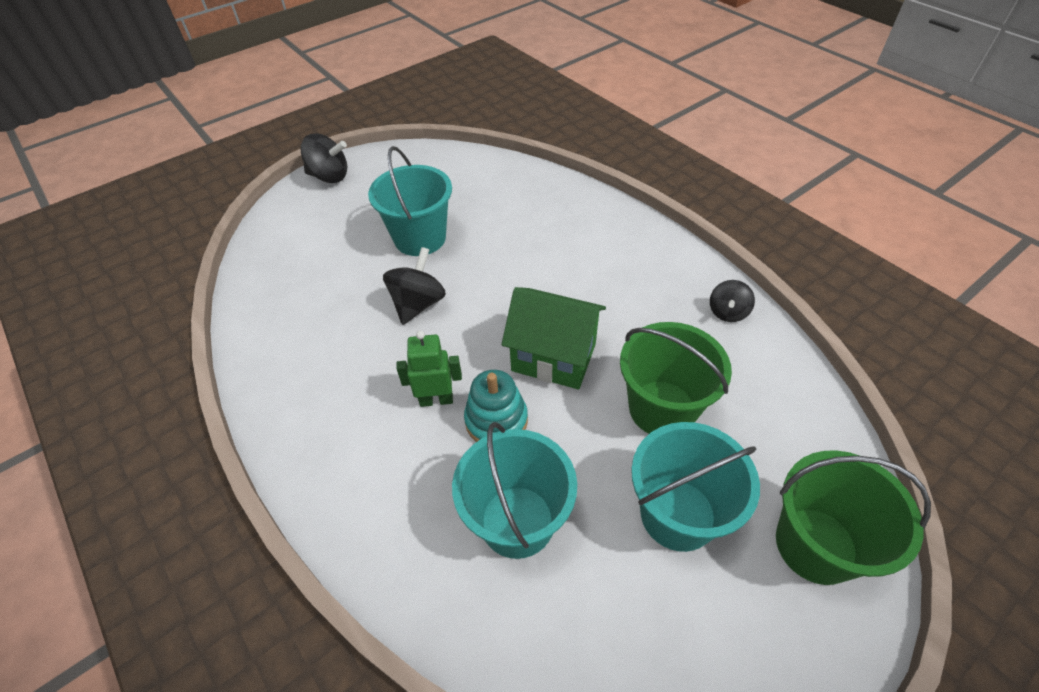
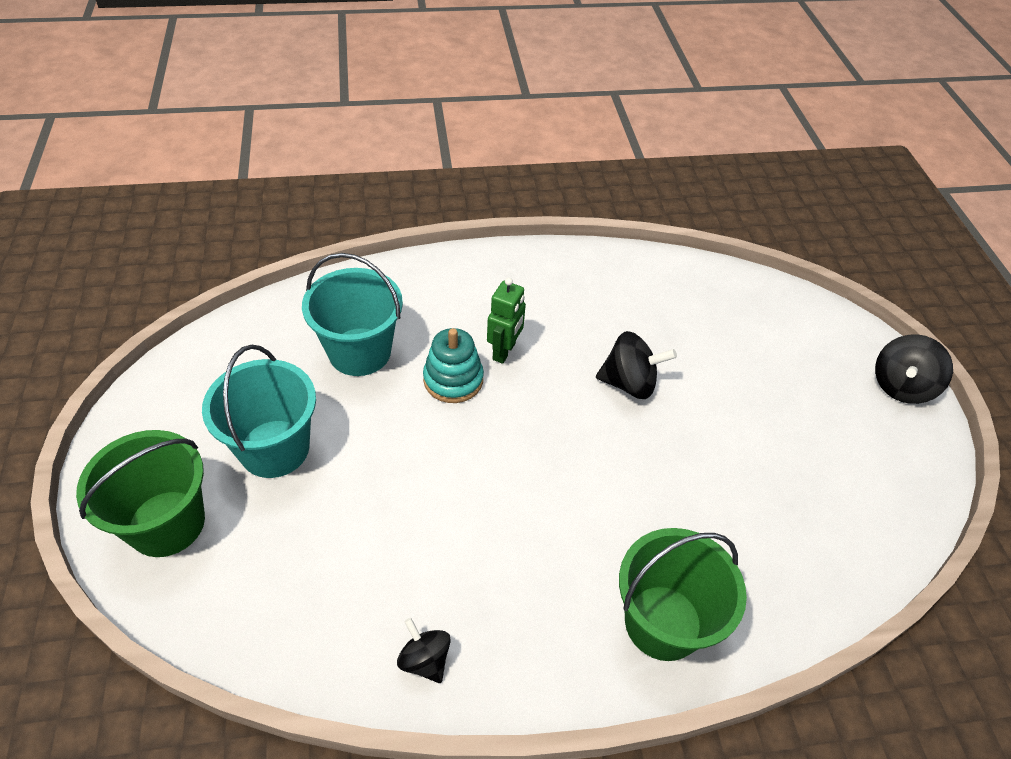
camera: 115 degrees right, 0 degrees up
(418, 304) = (629, 383): black spinning top -> black spinning top turned 45 degrees counterclockwise
(420, 238) = (735, 424): turquoise bucket -> none
(553, 357) = (487, 454): green house -> none
(662, 408) = (366, 503): green bucket -> green bucket (663, 622)

